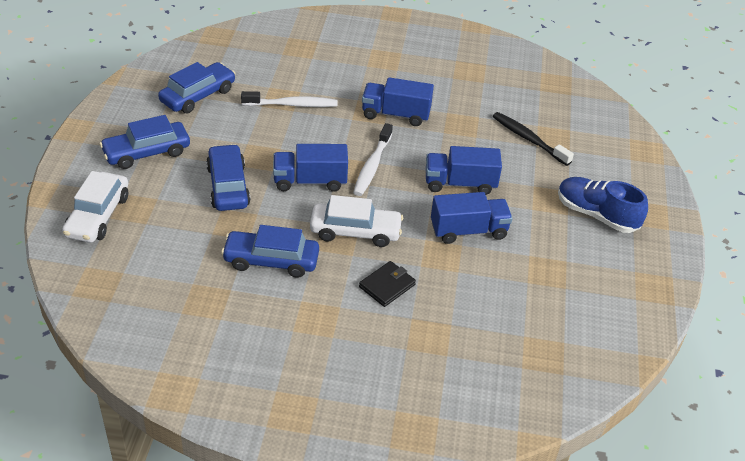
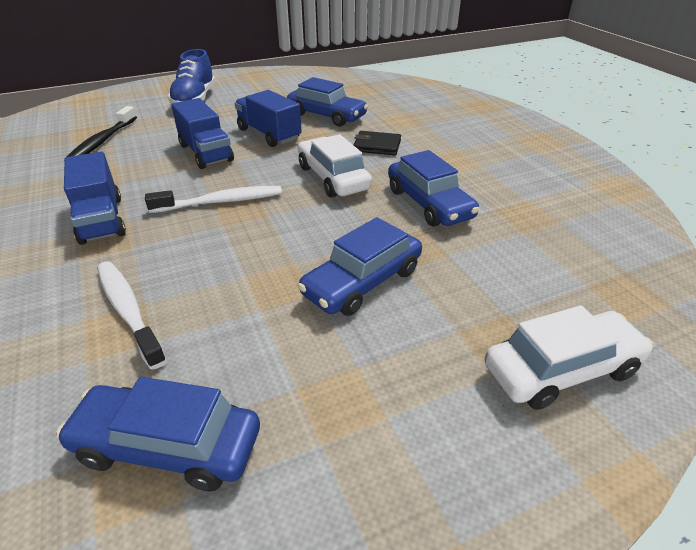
camera: 120 degrees left, 5 degrees down
(147, 152) = (385, 410): blue car -> blue car (326, 115)
(310, 181) = (287, 228): blue truck -> none

